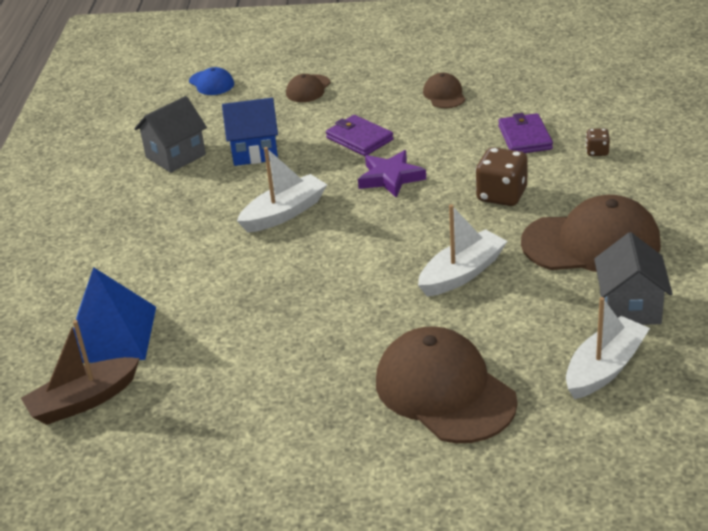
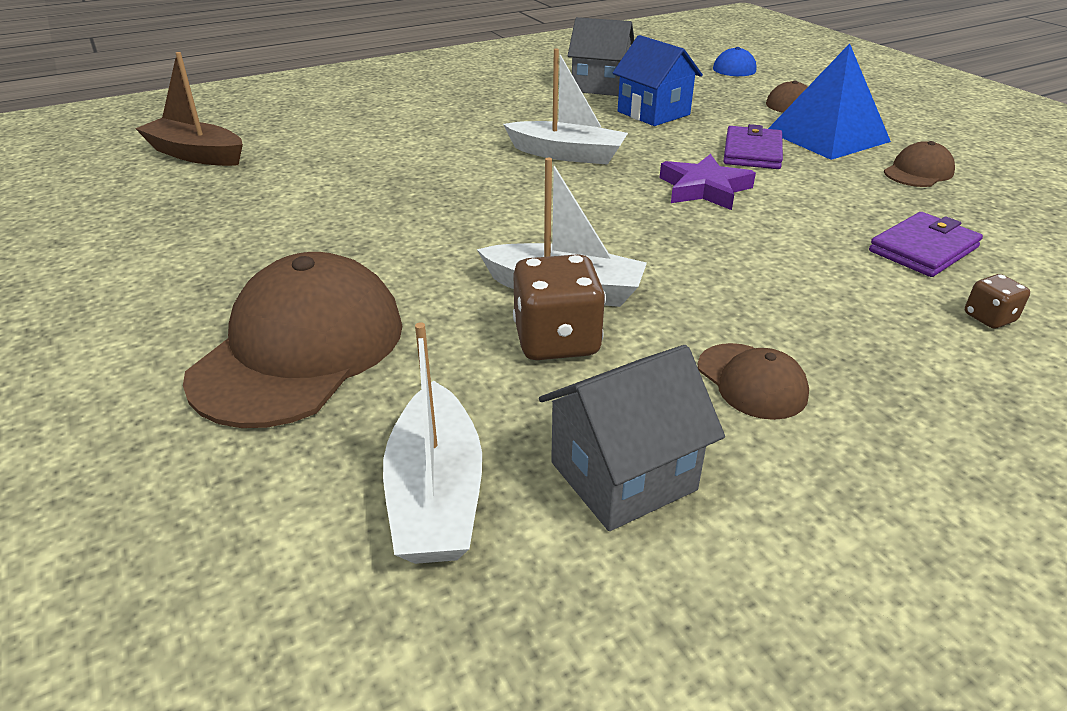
camera: 55 degrees right, 0 degrees up
(111, 334) = (301, 138): blue pyramid -> blue pyramid (827, 136)
(501, 195) = (769, 270): brown dice -> brown dice (557, 341)
(591, 243) = (751, 381): brown cap -> brown cap, size x0.48
(604, 368) = (435, 494): white boat -> white boat turned 75 degrees clockwise

